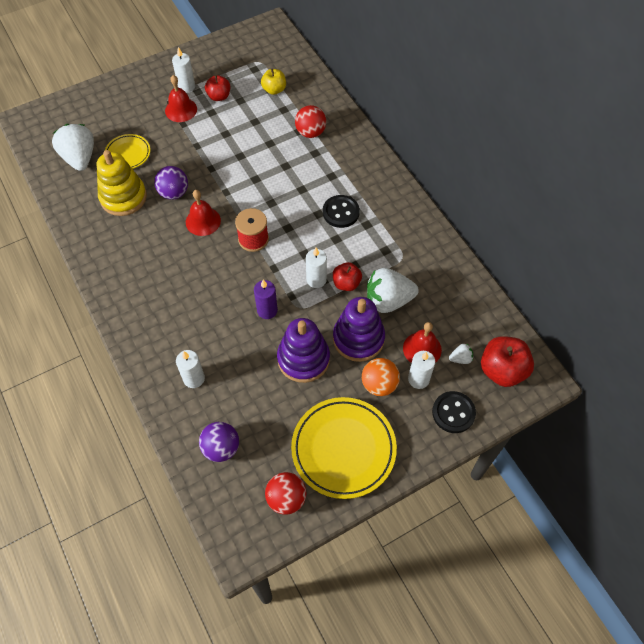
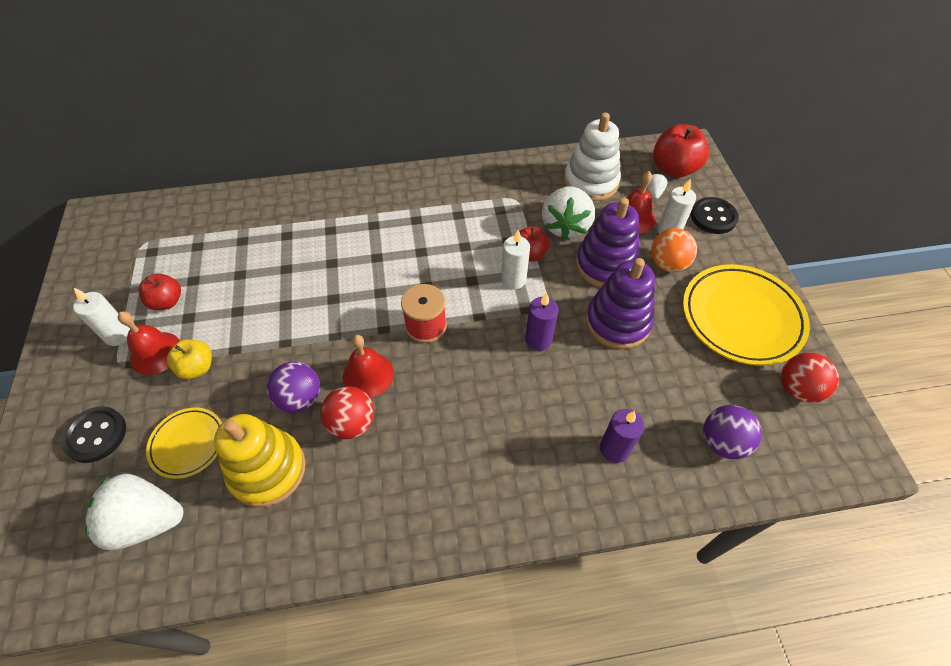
camera: 70 degrees left, 5 degrees down
(194, 378) = (614, 449): white candle -> purple candle
(274, 90) = (203, 241): yellow apple -> yellow apple (197, 367)
(310, 132) = (296, 225): red ball -> red ball (352, 423)
(341, 212) = (430, 231): black button -> black button (96, 435)
(450, 307) = (590, 182): none -> white stacking toy

